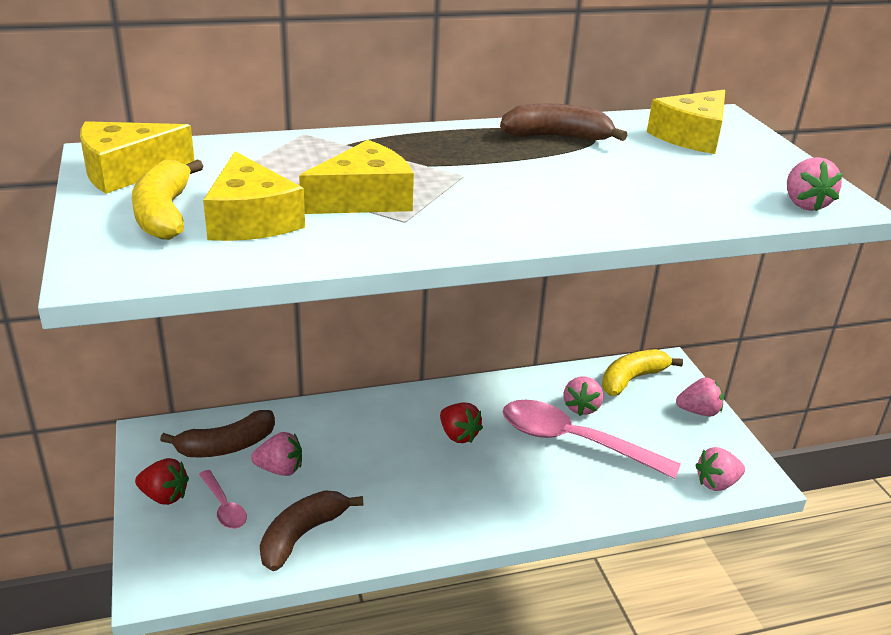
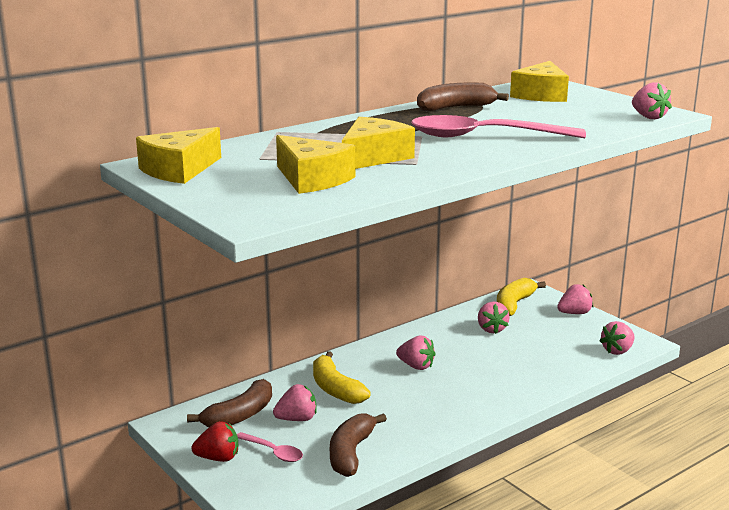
camera: 20 degrees left, 10 degrees down
(164, 214) = (246, 186): yellow banana -> yellow banana (335, 389)
(458, 435) = (416, 366): red strawberry -> pink strawberry
(574, 442) = (503, 350): pink spoon -> pink spoon (484, 136)

